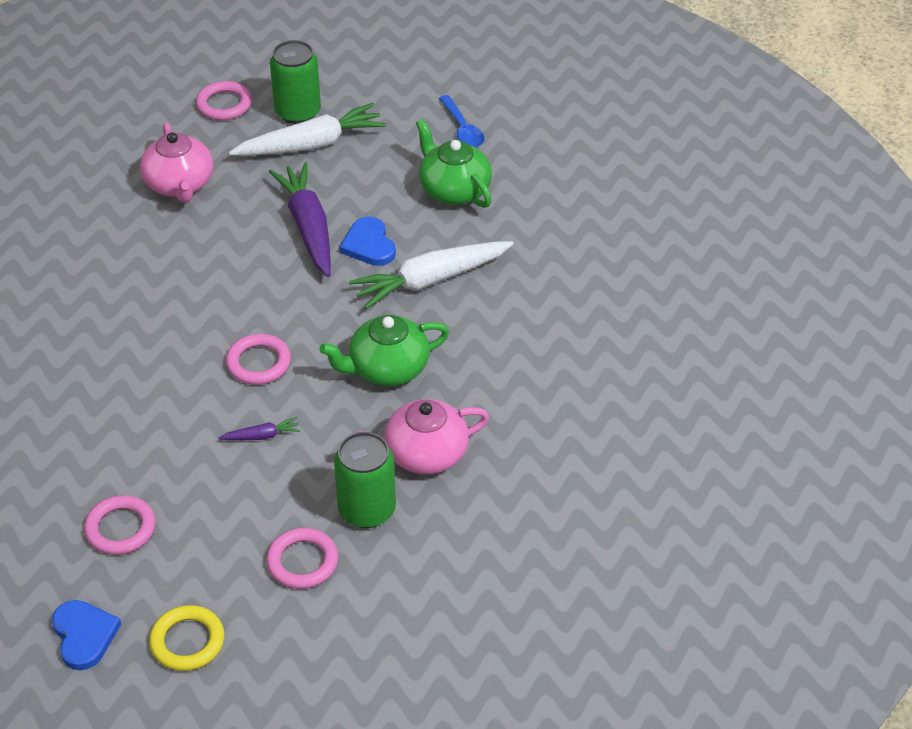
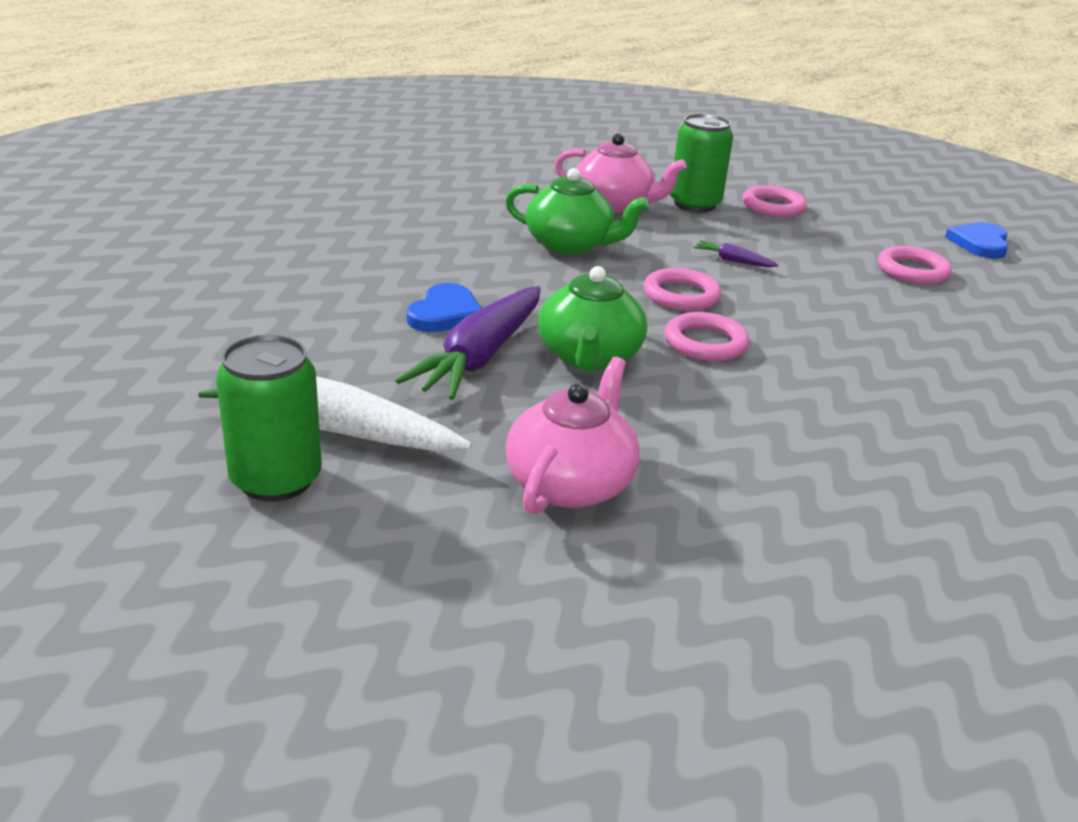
camera: 140 degrees left, 15 degrees down
(187, 641) = (896, 214): yellow ring -> none
(224, 104) = (351, 560): pink ring -> pink ring (705, 343)
(430, 280) = (438, 267): white carrot -> none
(454, 190) = (282, 307): green teapot -> green teapot (589, 357)
(463, 129) = (152, 345): blue spoon -> none

